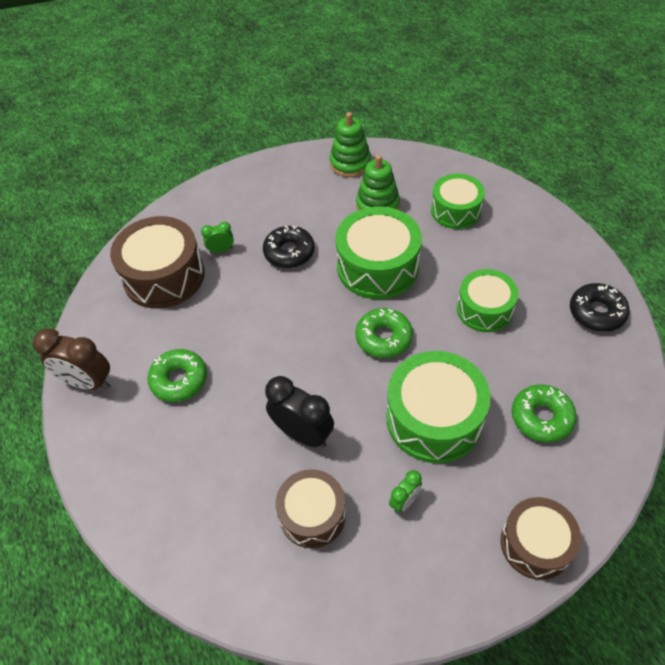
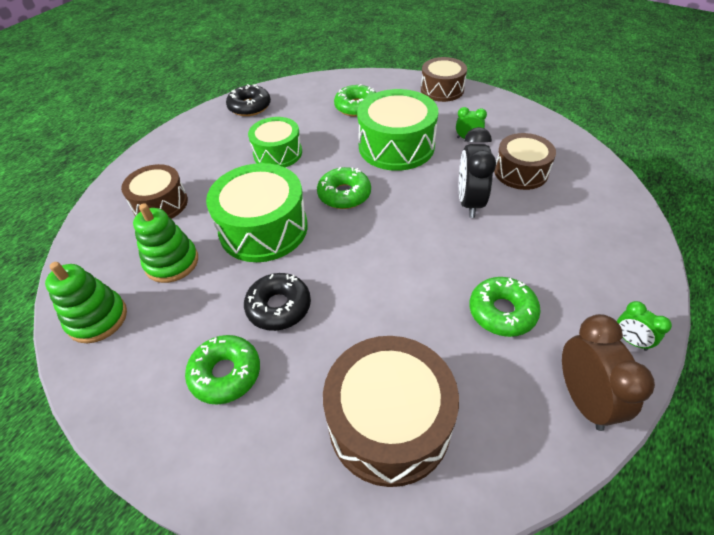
camera: 120 degrees left, 5 degrees down
(221, 250) = (310, 380): green clock -> green clock (630, 340)
(258, 213) = (225, 374): none -> green donut
(455, 210) = (160, 204): green drum -> brown drum

